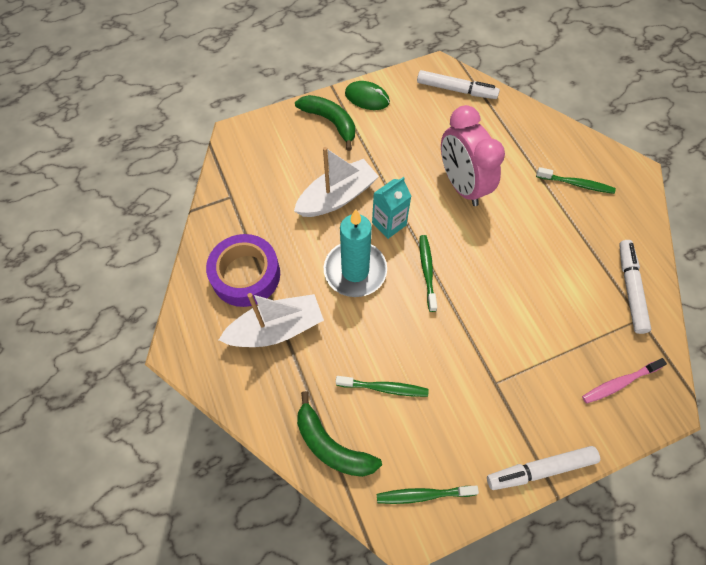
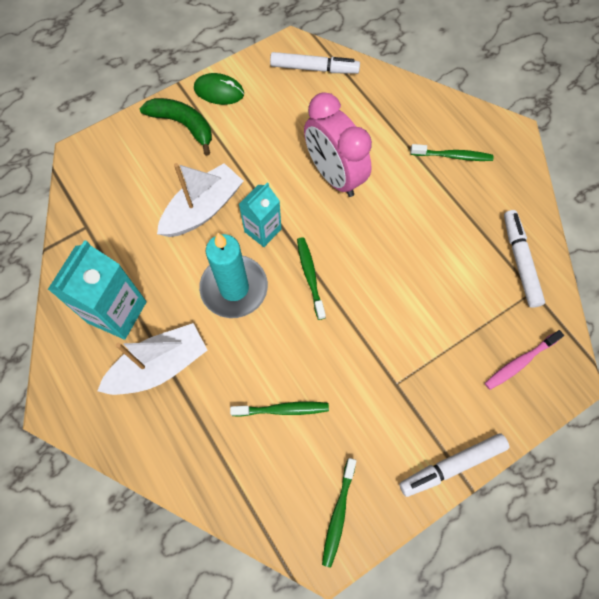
camera: 10 degrees left, 5 degrees up
(246, 275) = (117, 312): purple tape -> turquoise carton
(331, 445) = (237, 480): green banana -> none
(424, 494) = (338, 513): green toothbrush -> green toothbrush turned 60 degrees counterclockwise

